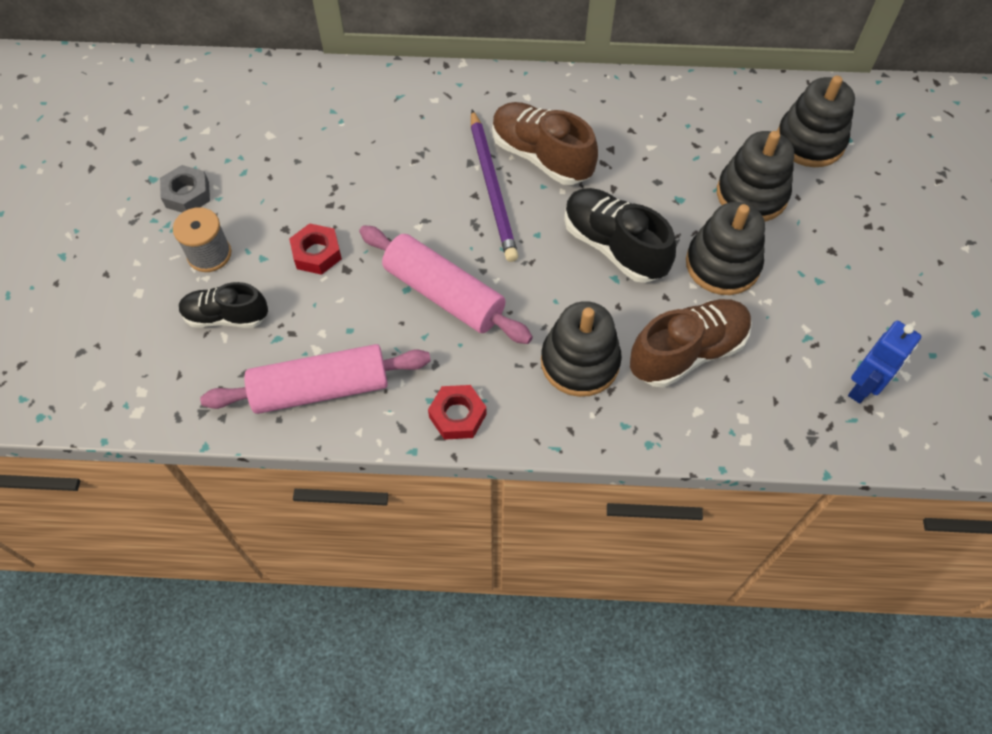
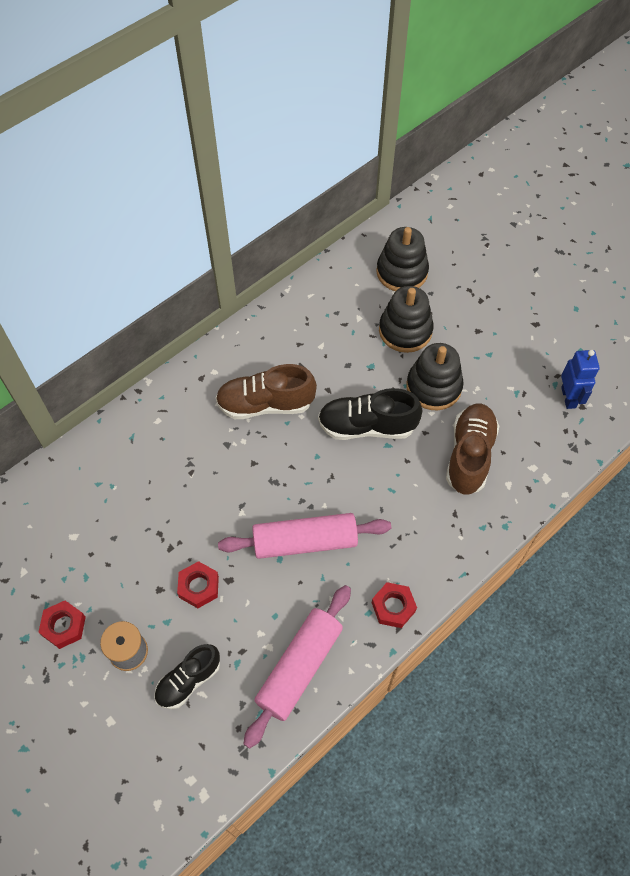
camera: 45 degrees left, 0 degrees up
(187, 194) = (64, 626): grey nut -> red nut
(492, 188) = (259, 449): purple pencil -> none
(580, 362) = (422, 512): black stacking toy -> none

